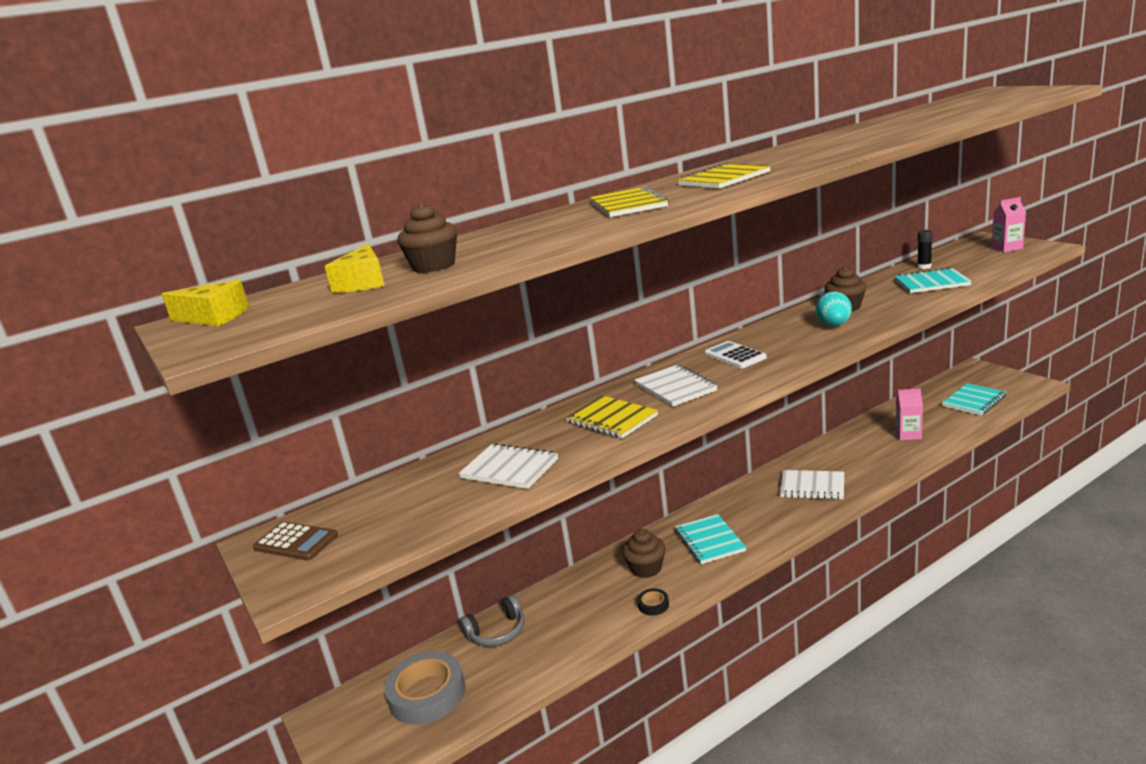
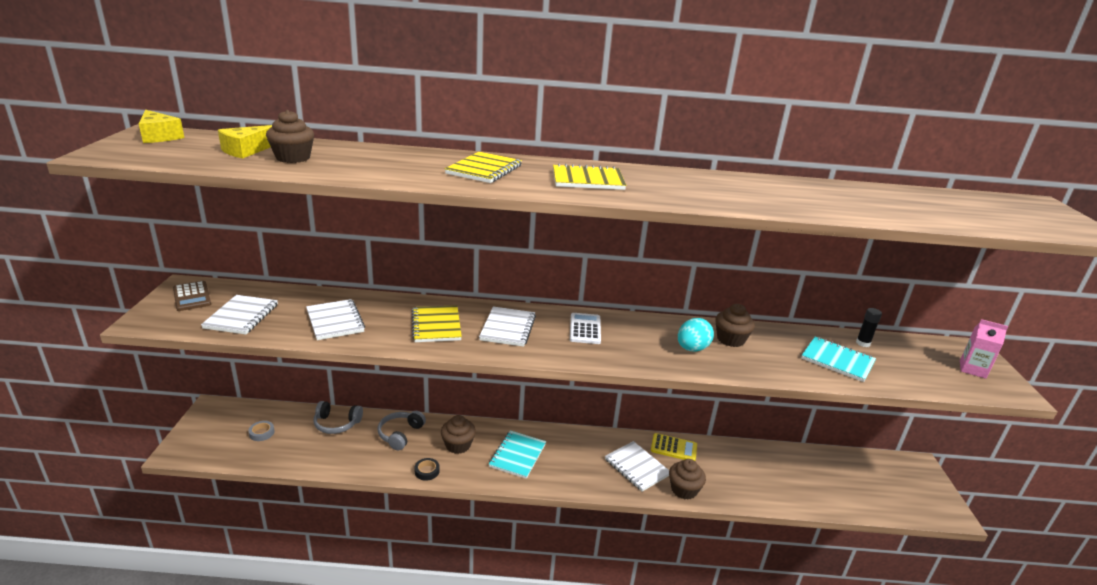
camera: 30 degrees right, 5 degrees up
(399, 521) = (241, 316): none -> white notebook
(427, 694) = (262, 433): grey tape -> grey tape, size x0.44
(578, 596) = (400, 434): none -> grey headphones
(815, 457) = (673, 448): none -> yellow calculator
(868, 478) = (684, 490): none -> brown cupcake
(908, 435) = (768, 479): pink carton -> none
(974, 401) = (868, 490): turquoise notebook -> none

